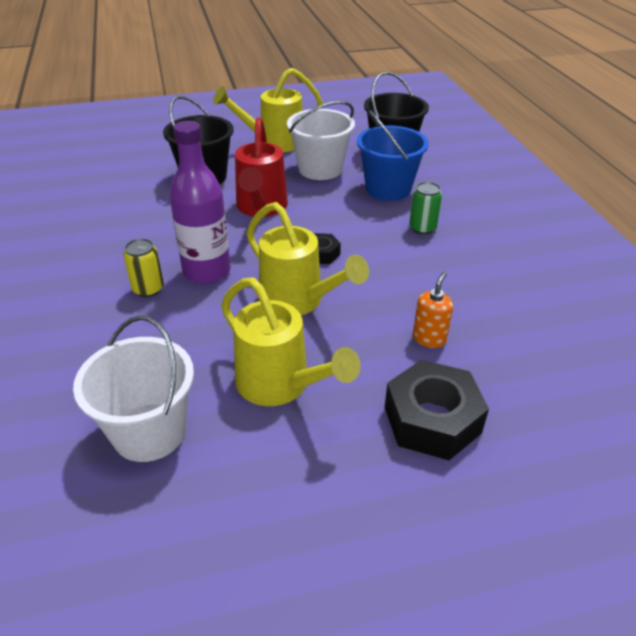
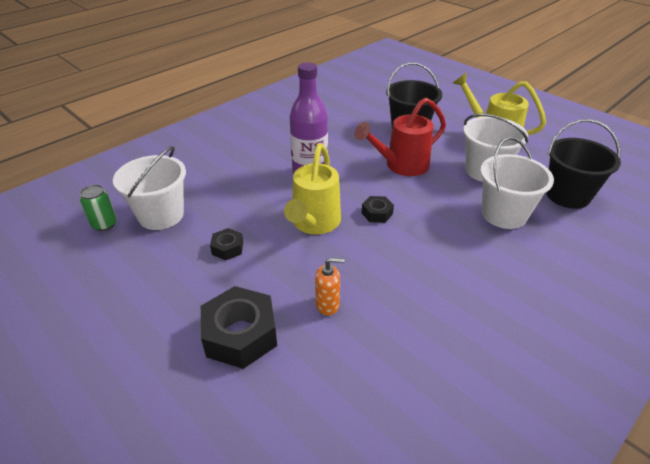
camera: 60 degrees right, 0 degrees up
(148, 289) = (274, 162): yellow can -> none
(280, 385) = (227, 248): yellow watering can -> black nut
(388, 188) = (504, 214): blue bucket -> white bucket
(422, 228) = (469, 253): green can -> green can (104, 224)

